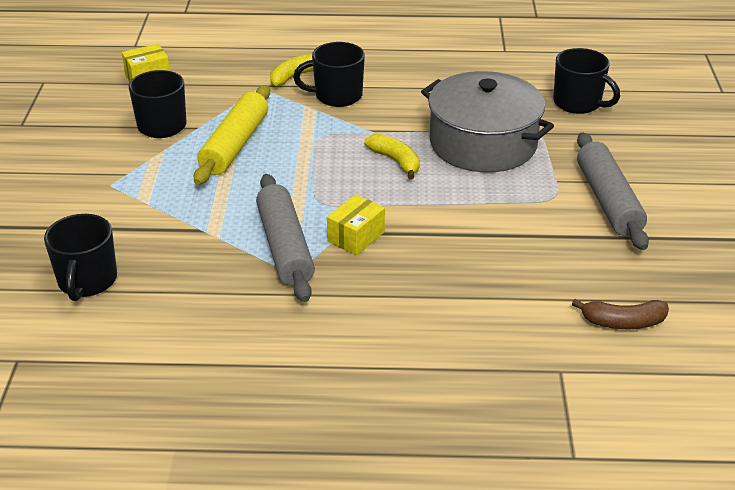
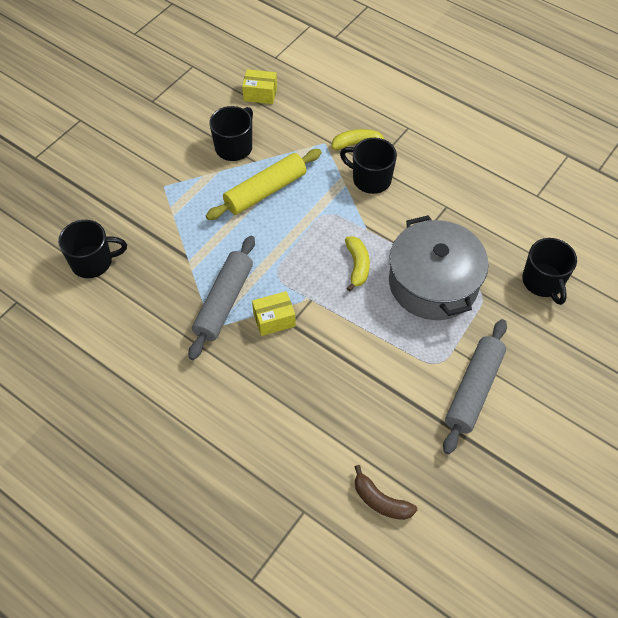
camera: 35 degrees right, 20 degrees up
(87, 281) = (93, 262): black mug -> black mug turned 135 degrees counterclockwise

